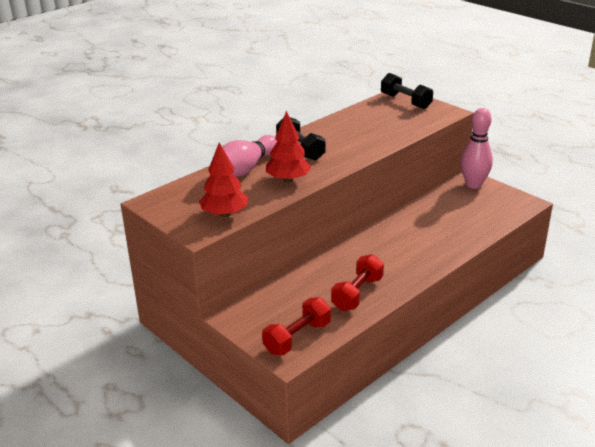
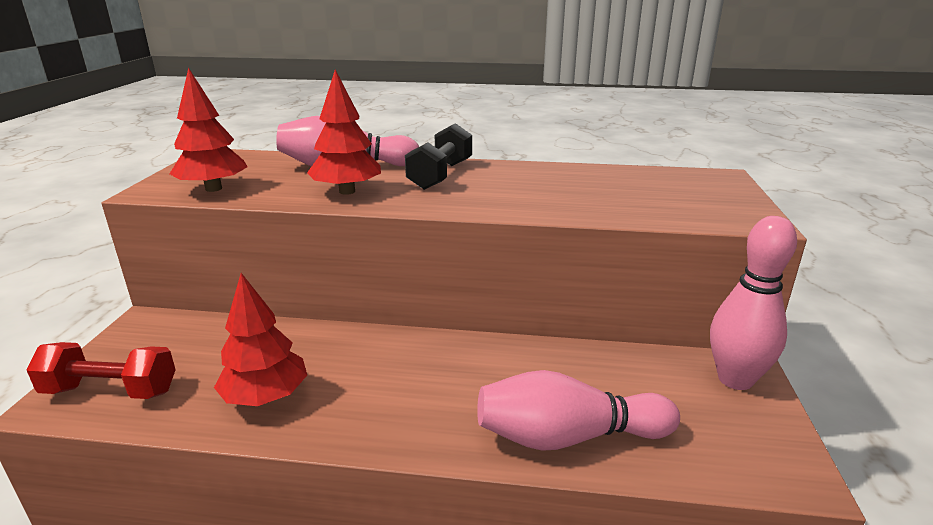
camera: 50 degrees right, 5 degrees down
(357, 294) = (265, 397): red dumbbell -> red tree
(405, 102) = (708, 186): black dumbbell -> none
(465, 233) = (568, 437): none -> pink bowling pin

